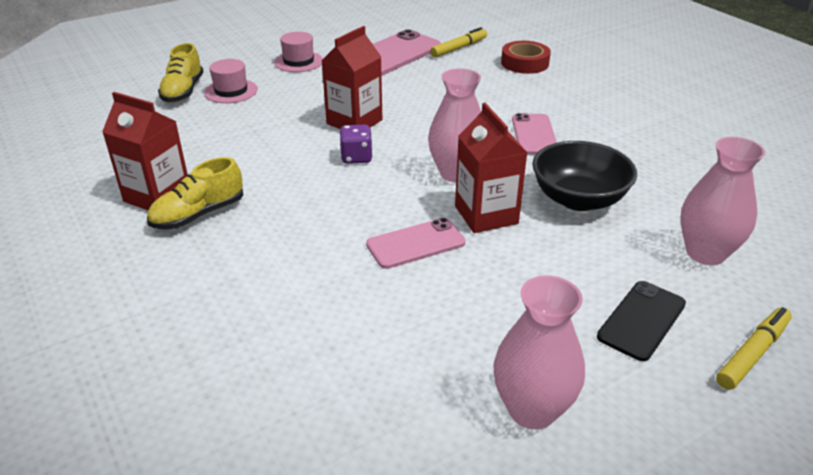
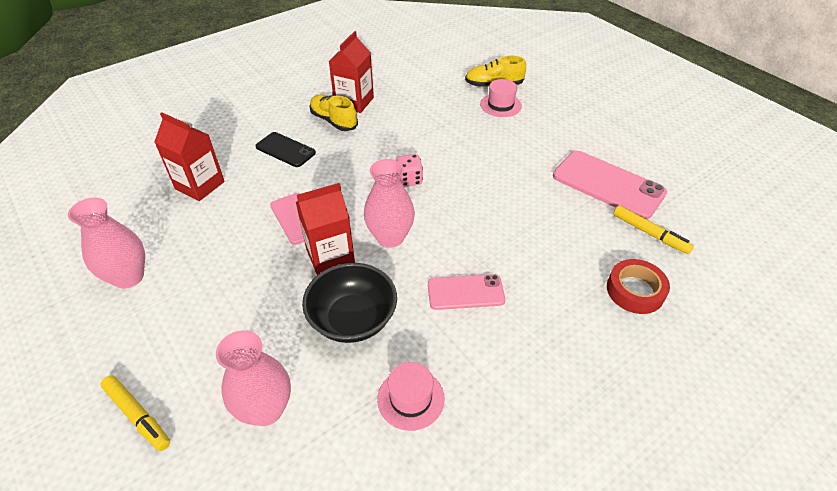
camera: 85 degrees right, 10 degrees up
(298, 62) = (567, 130): pink hat -> pink hat (410, 398)
(354, 122) = (465, 173): red carton -> red carton (200, 185)
(356, 157) = (409, 180): purple dice -> pink dice
(641, 320) = (191, 345): black phone -> black phone (285, 150)

